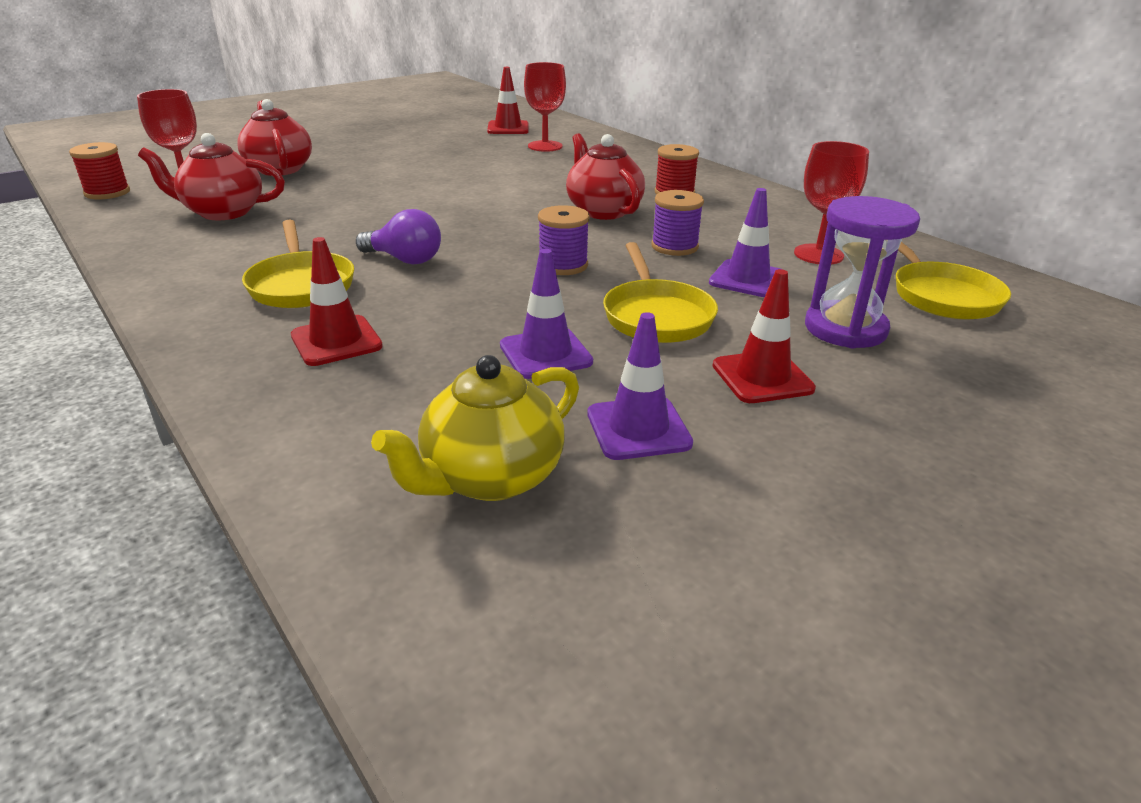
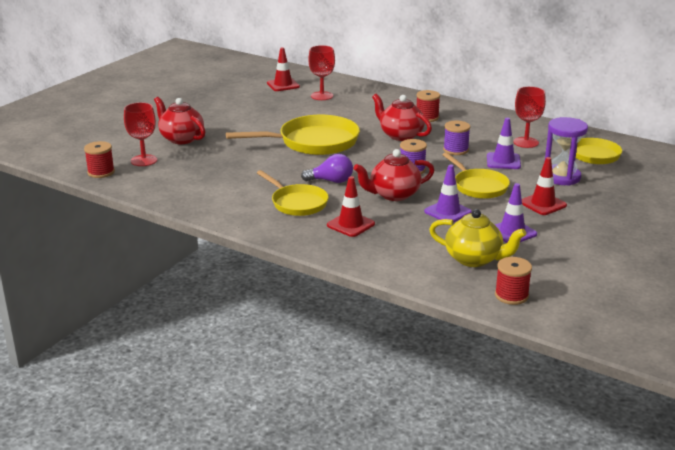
camera: 20 degrees left, 5 degrees down
(222, 212) = (192, 172): red teapot -> red teapot (393, 195)
(454, 200) = (313, 142): none -> yellow pan
(475, 617) = (511, 295): none -> red spool
(490, 477) = (474, 259): yellow teapot -> yellow teapot turned 90 degrees counterclockwise

